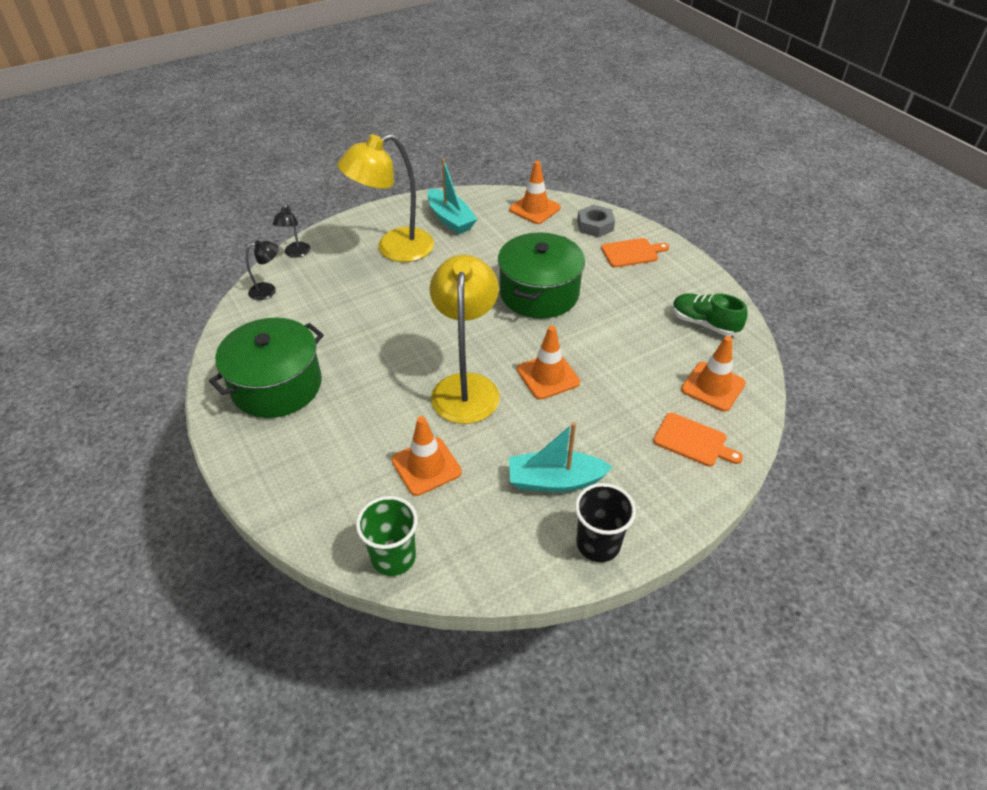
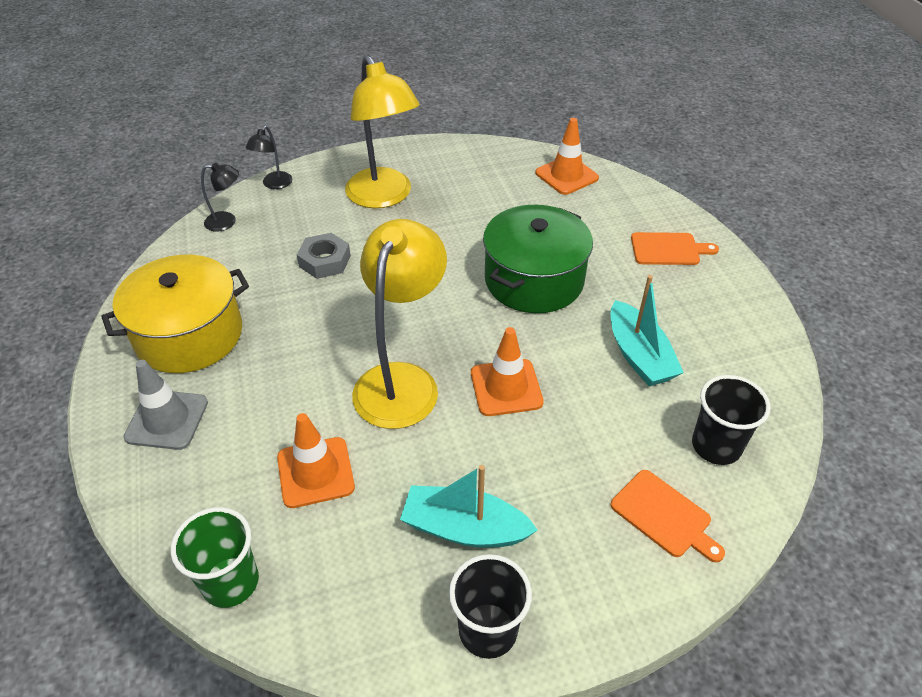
camera: 15 degrees right, 0 degrees up
(276, 385) = (189, 335): green pot -> yellow pot
(288, 453) = (167, 420): none -> grey traffic cone
(394, 249) = (384, 197): yellow lamp -> yellow lamp turned 105 degrees counterclockwise
(450, 219) = (462, 172): turquoise boat -> turquoise boat (639, 355)
(595, 225) = (633, 207): grey nut -> grey nut (325, 261)
(704, 323) = (732, 358): green shoe -> none
(713, 386) = (716, 446): orange traffic cone -> black cup

